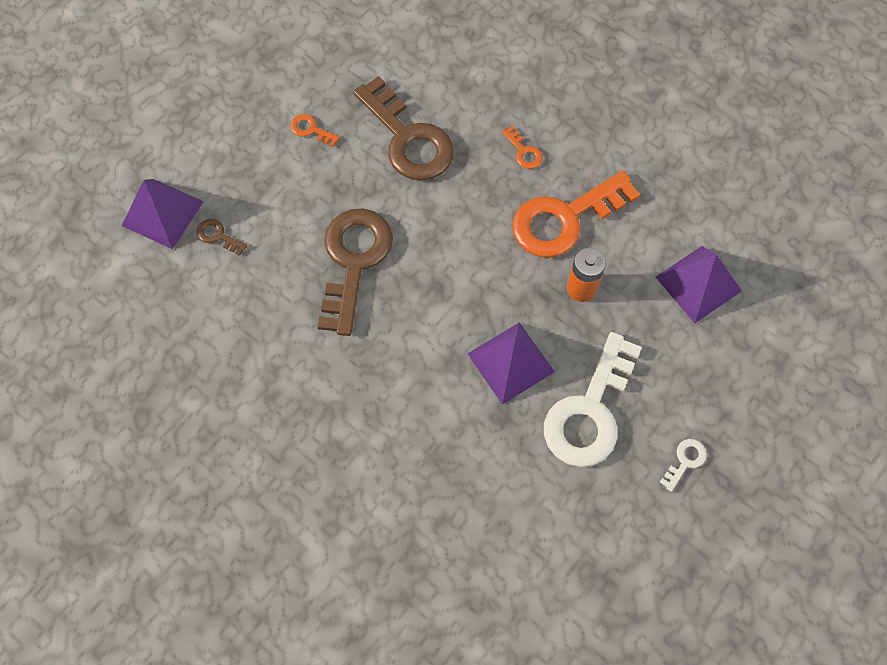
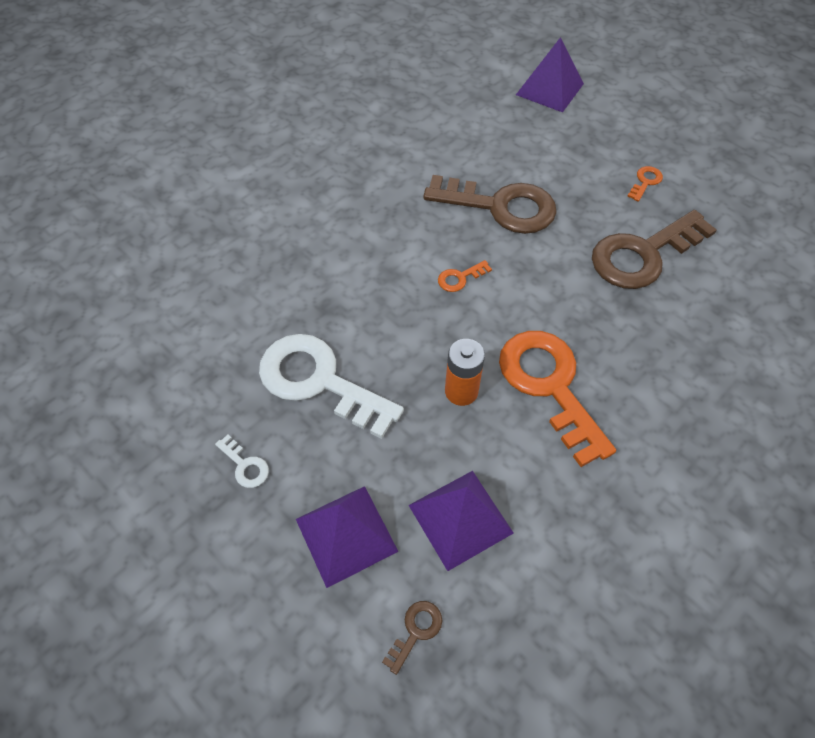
camera: 95 degrees right, 10 degrees down
(218, 236) = (528, 120): brown key -> brown key (416, 631)
(510, 362) = (382, 319): purple pyramid -> purple pyramid (346, 535)
(524, 152) = (636, 355): orange key -> orange key (460, 278)

